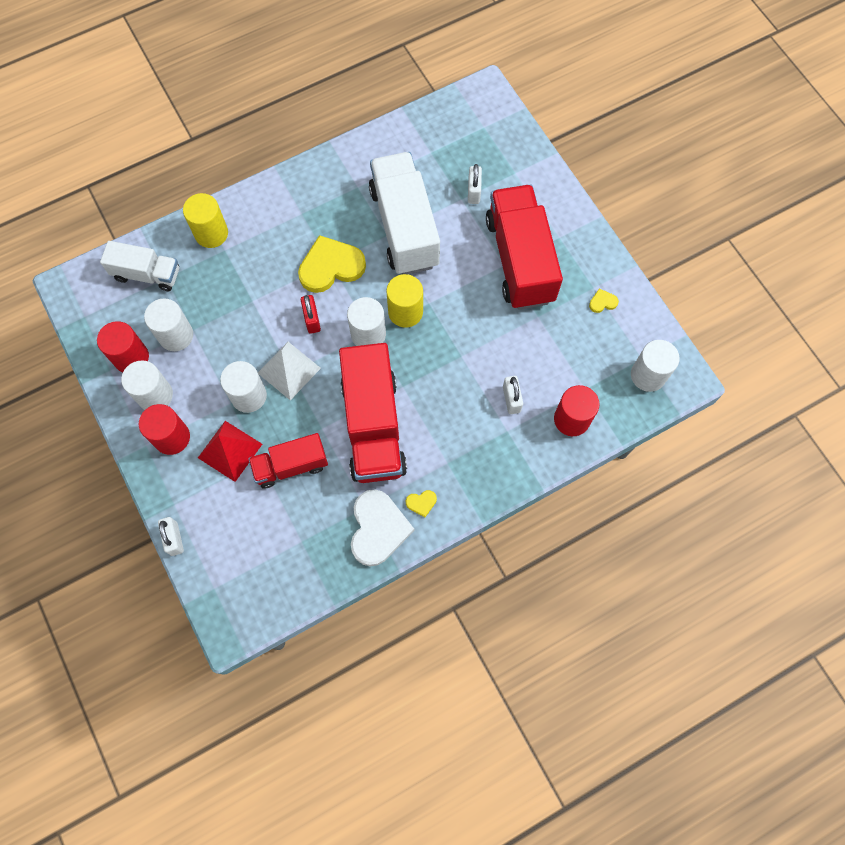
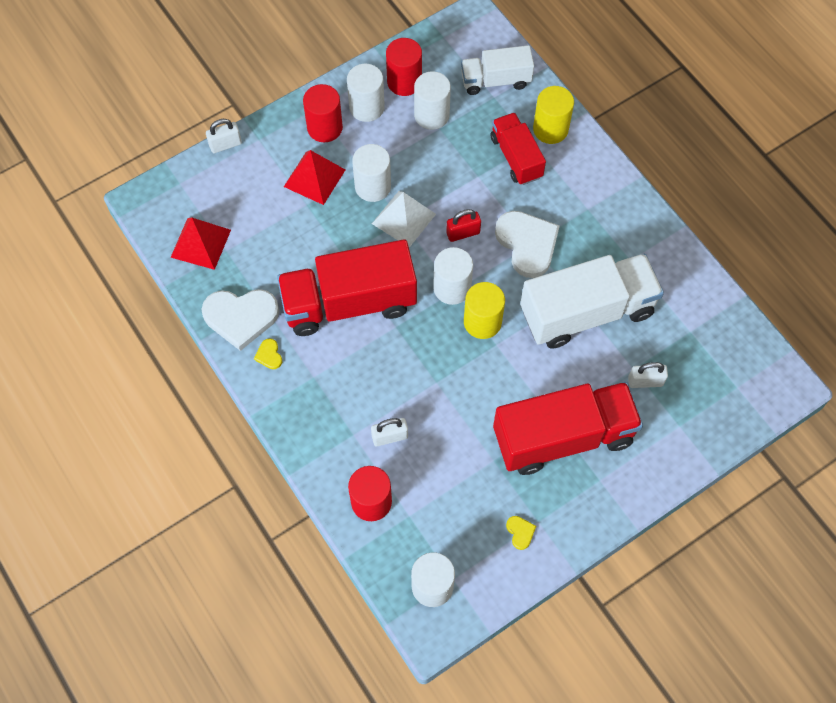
camera: 85 degrees right, 5 degrees down
(147, 274) = (495, 80): white truck -> white truck turned 75 degrees clockwise
(290, 567) = (201, 243): none -> red pyramid
(291, 466) = (302, 232): red truck -> red truck (516, 157)
(331, 266) = (527, 244): yellow heart -> white heart

